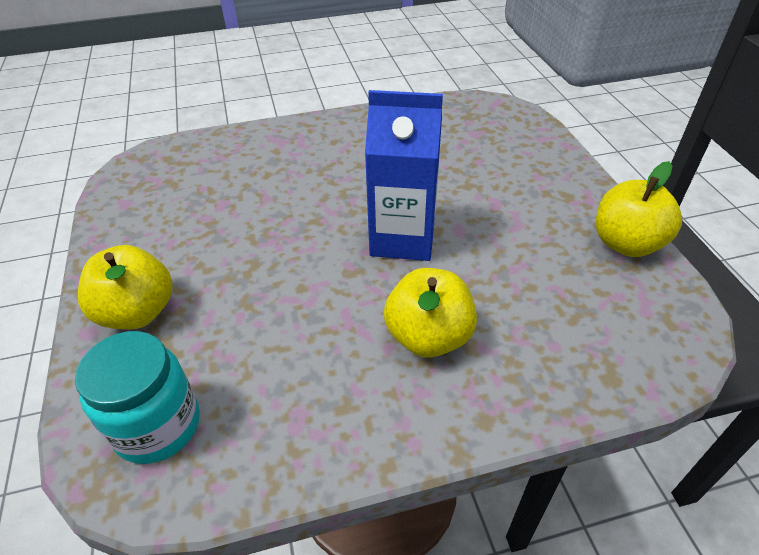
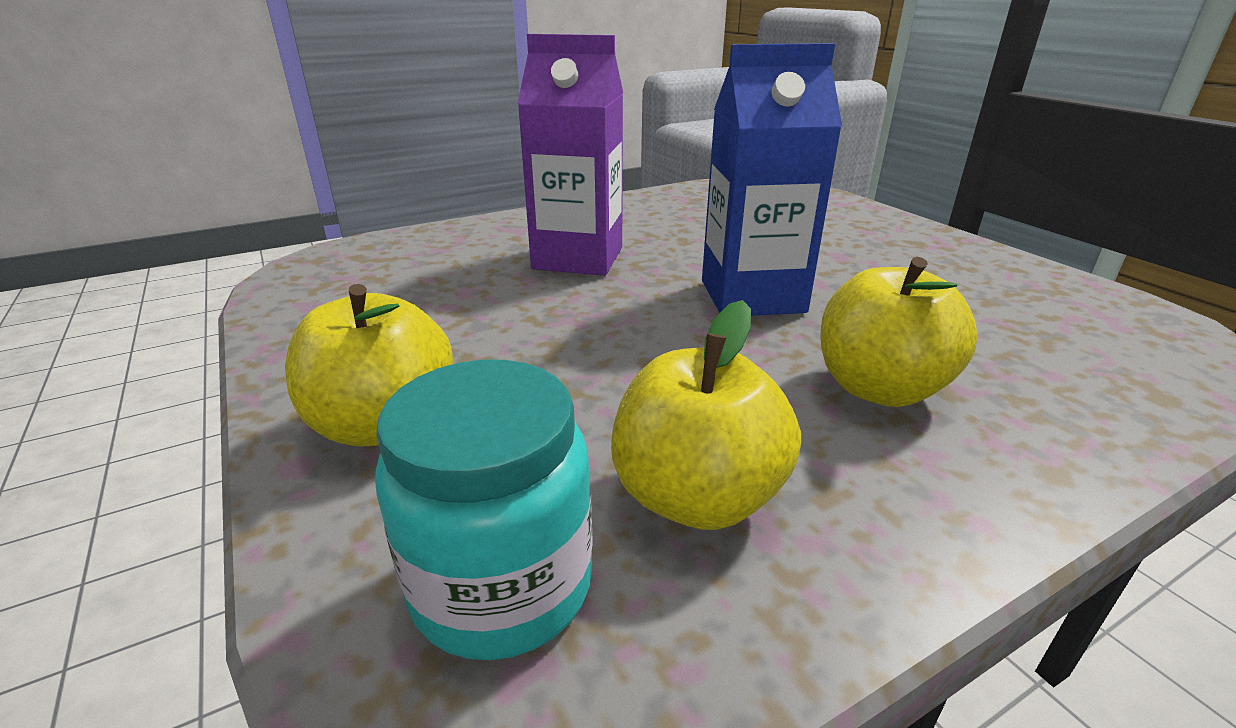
camera: 15 degrees left, 15 degrees down
(307, 180) = (578, 258): none -> purple carton
(626, 243) = (1028, 272): yellow apple -> yellow apple (697, 497)

